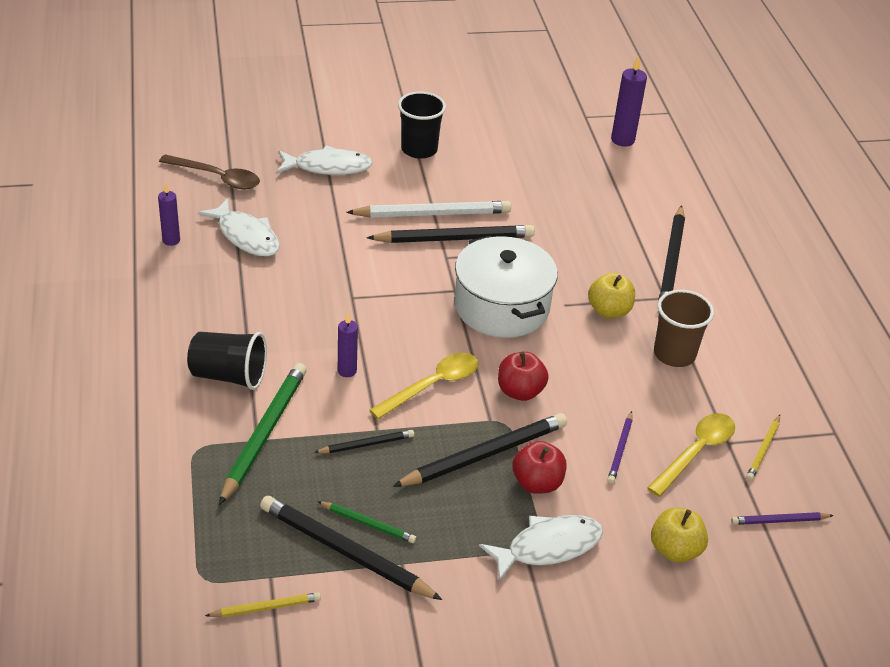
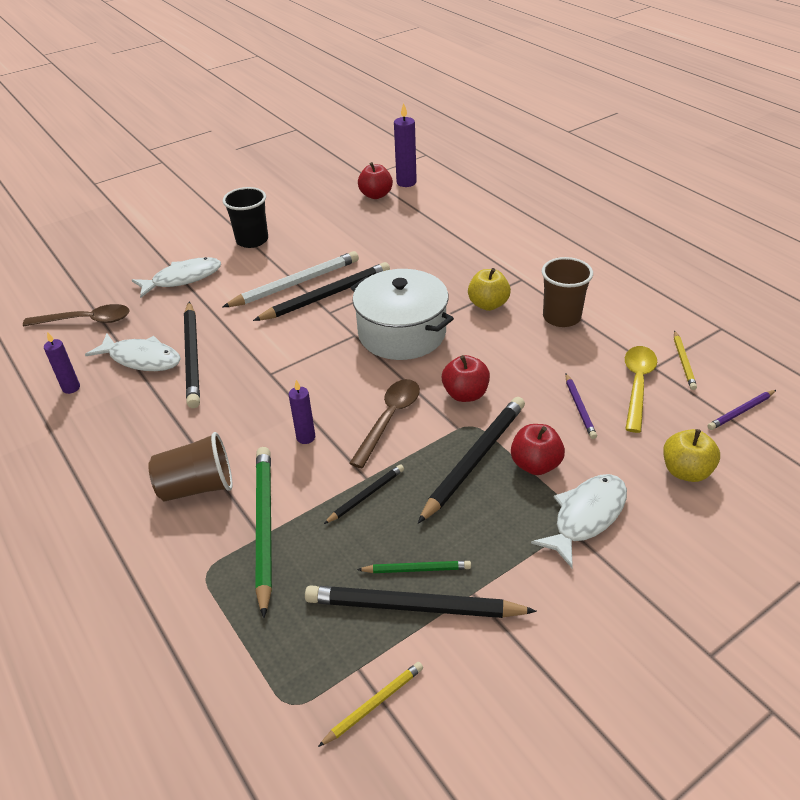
camera: 20 degrees left, 0 degrees up
(229, 375) = (197, 487): black cup -> brown cup
(432, 385) = (389, 419): yellow spoon -> brown spoon
(579, 143) = (376, 195): none -> red apple
(671, 262) = (507, 252): black pencil -> black pencil (192, 356)

